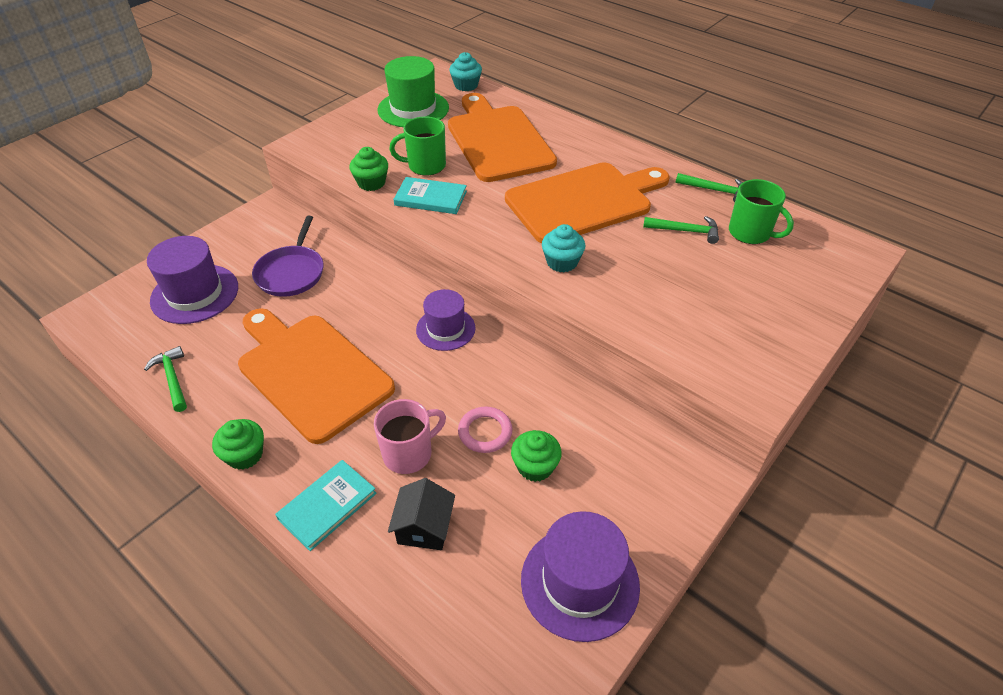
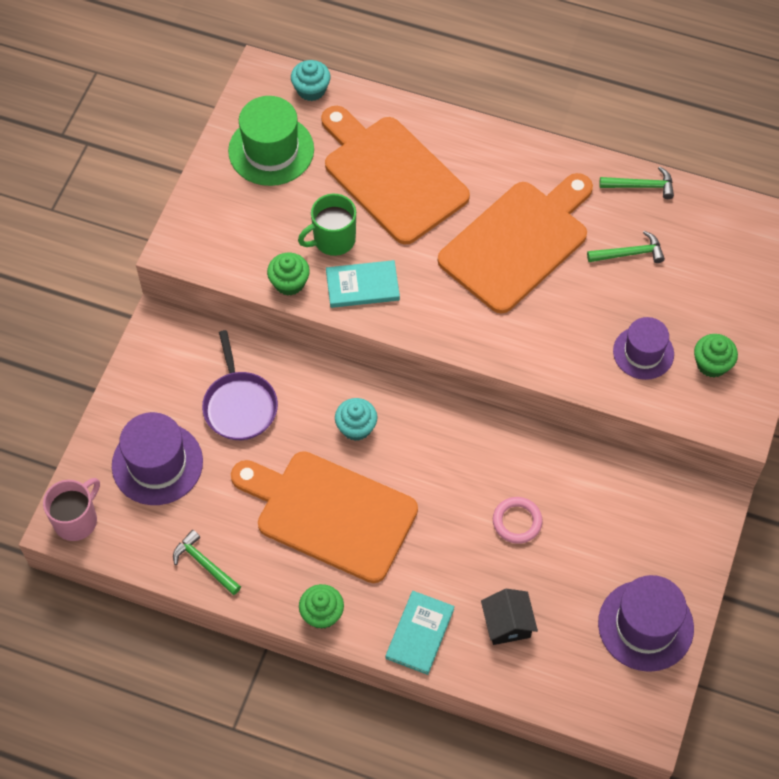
camera: 20 degrees left, 15 degrees up
(409, 453) = (462, 564): pink mug -> pink mug (76, 520)
(445, 329) = (430, 424): purple hat -> purple hat (643, 352)
(535, 466) = (573, 540): green cupcake -> green cupcake (712, 364)
(562, 262) = (528, 331): turquoise cupcake -> turquoise cupcake (356, 427)
(750, 233) = (690, 237): green mug -> none

